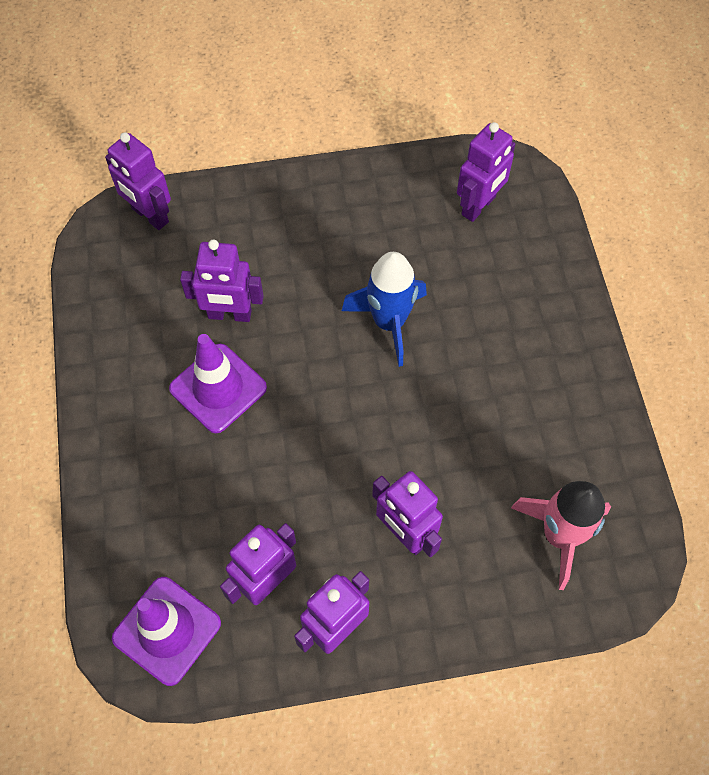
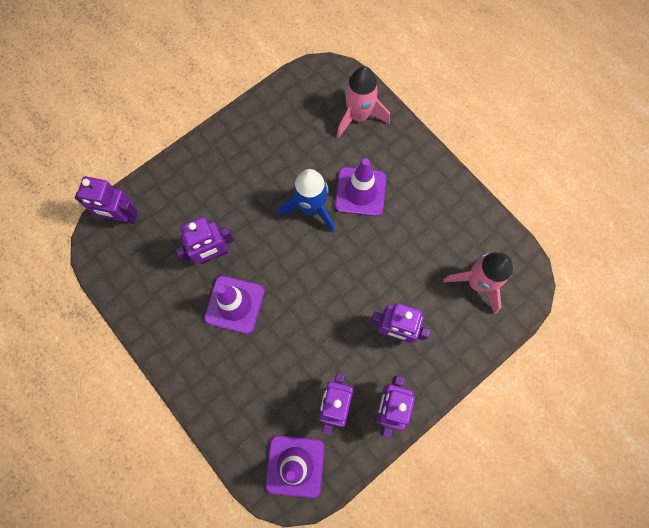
camera: 30 degrees left, 10 degrees up
(467, 335) = (360, 192): none -> purple traffic cone
(479, 206) = (320, 107): purple robot -> none
(522, 241) = (358, 116): none -> pink rocket

